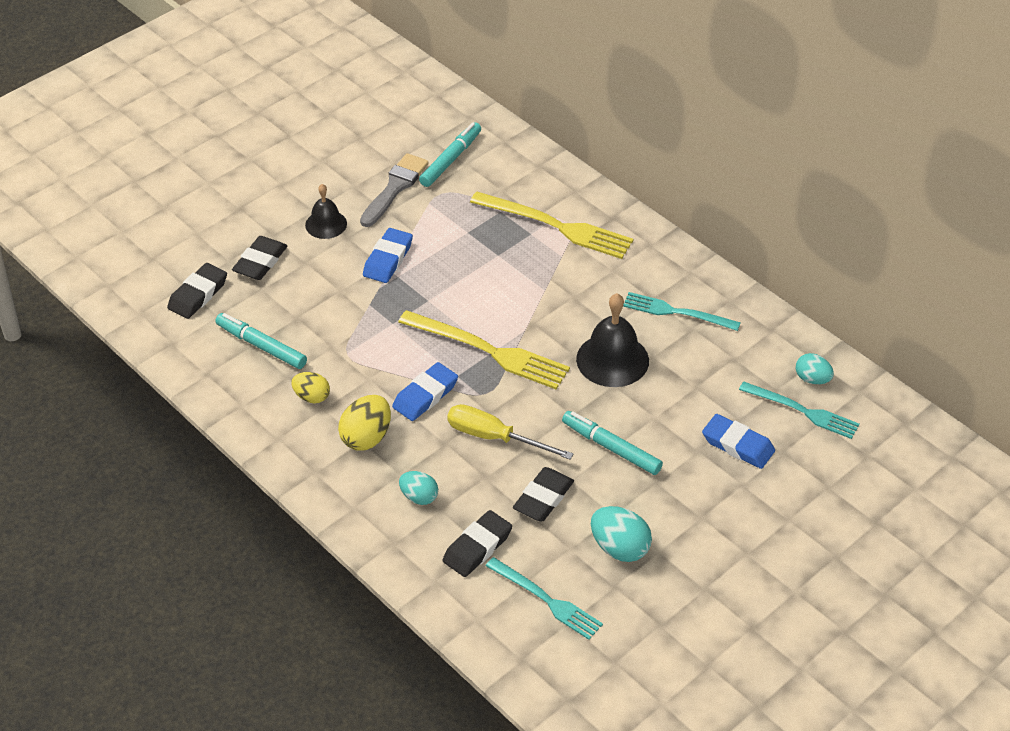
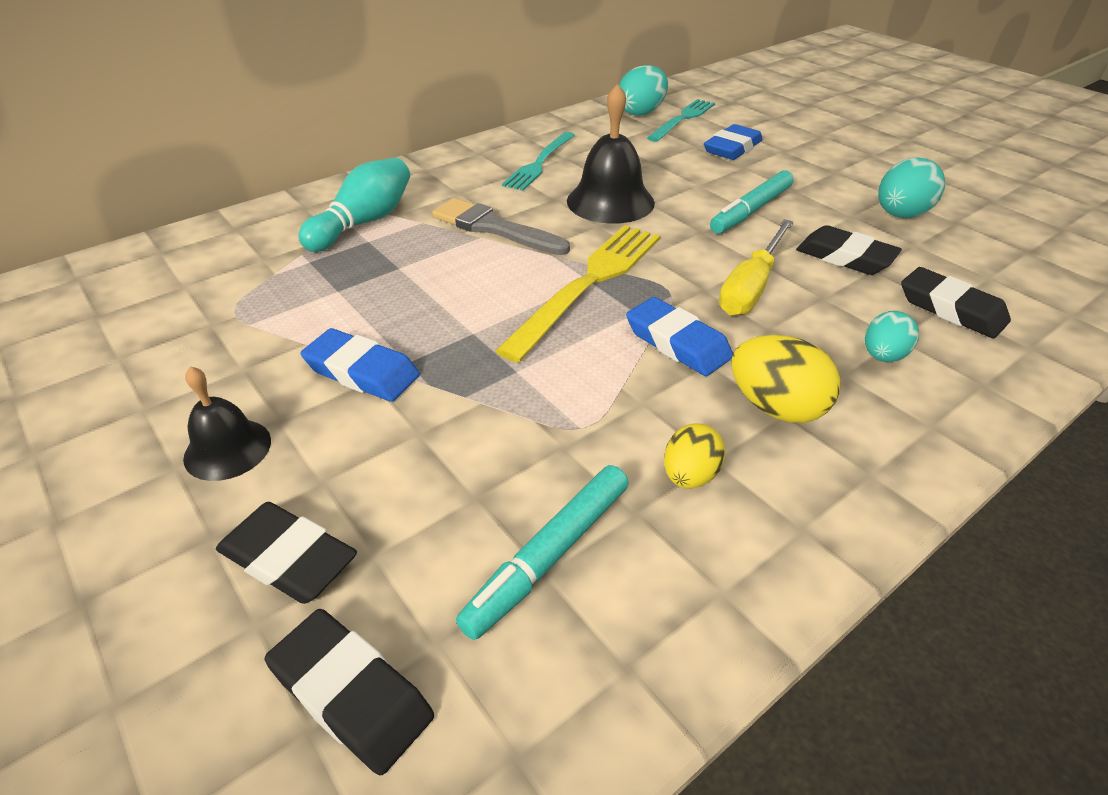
camera: 85 degrees left, 5 degrees down
(395, 188) = (187, 358): grey brush -> grey brush (494, 228)
(451, 160) = (162, 299): turquoise marker -> none
(546, 600) = (1006, 263): turquoise fork -> none
(556, 226) = (364, 223): yellow fork -> turquoise bowling pin
(812, 379) = (641, 112): turquoise egg -> turquoise egg, size x1.54

